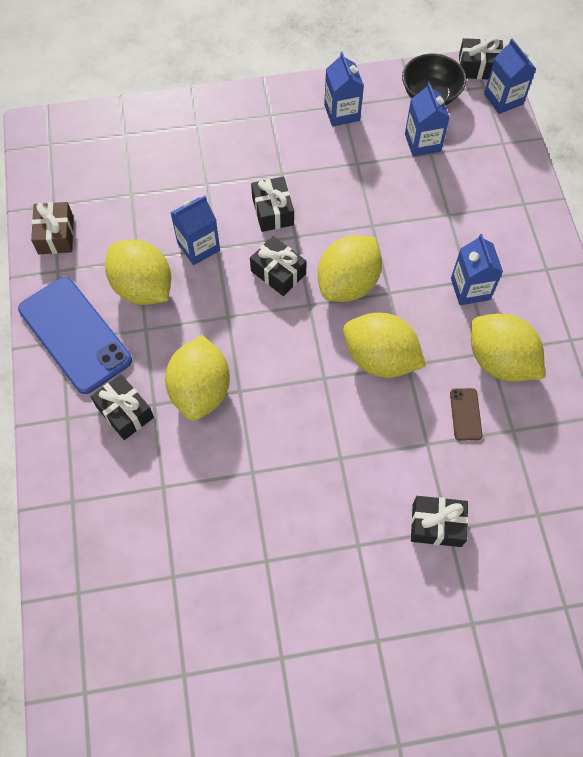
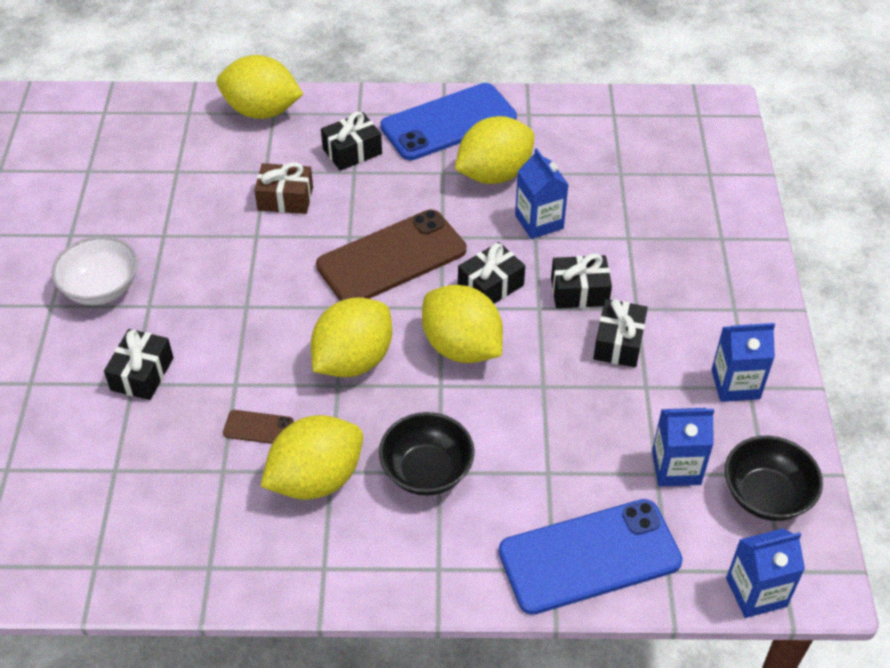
camera: 100 degrees right, 15 degrees down
(56, 235) = (573, 115): brown gift -> brown gift (285, 198)
(200, 390) = (359, 207): yellow lemon -> yellow lemon (262, 111)
(260, 351) = (391, 258): none -> brown phone
(347, 598) = (101, 288): none -> white bowl
(470, 289) = (427, 471): blue carton -> black bowl
(478, 67) = (824, 573): black gift -> black gift (618, 343)
(507, 185) = (589, 556): none -> blue phone

